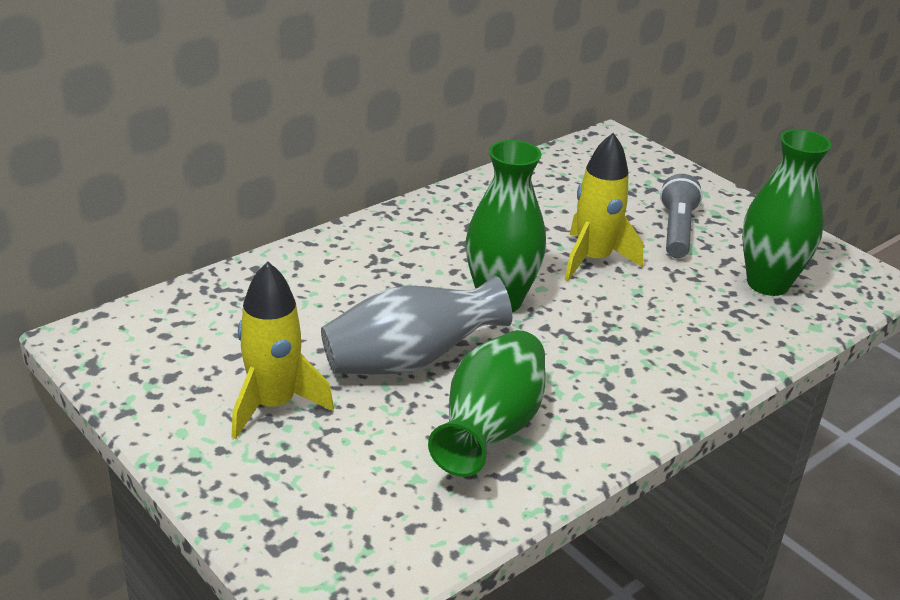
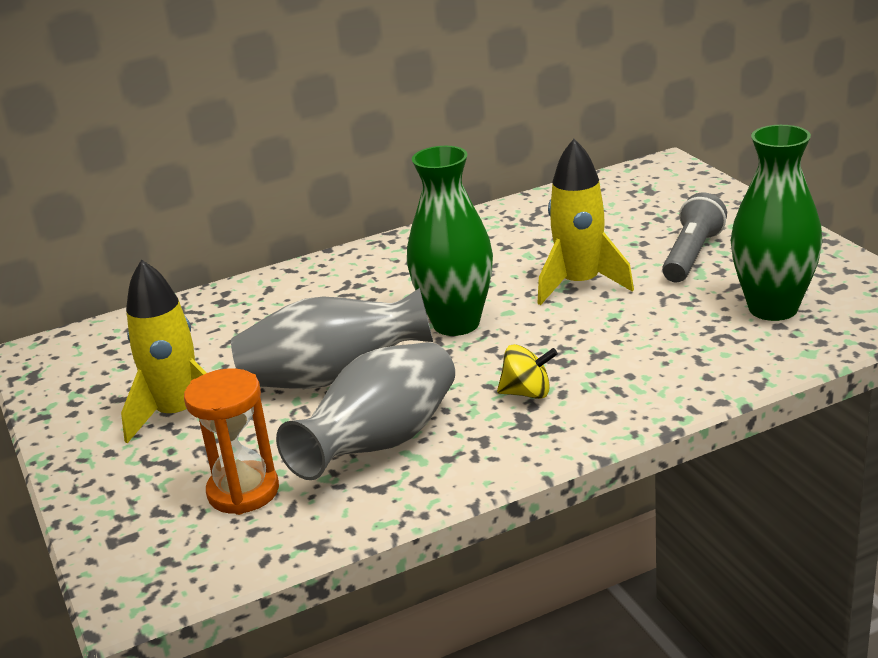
camera: 20 degrees right, 5 degrees down
(381, 486) = (243, 492): none -> orange hourglass
(490, 429) = (381, 444): green vase -> grey vase
(598, 372) = (527, 393): none -> yellow spinning top

